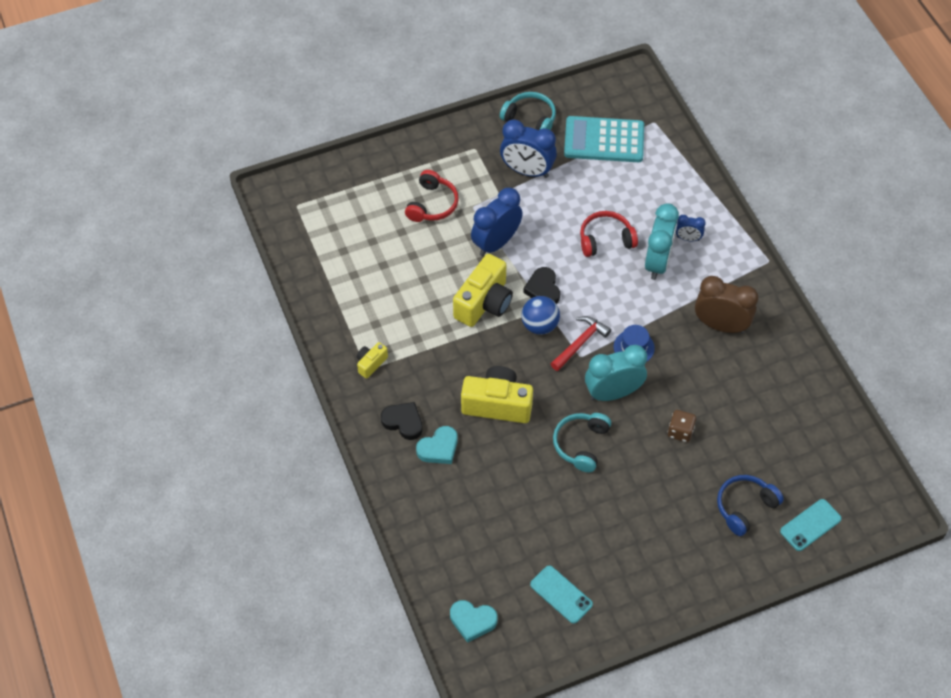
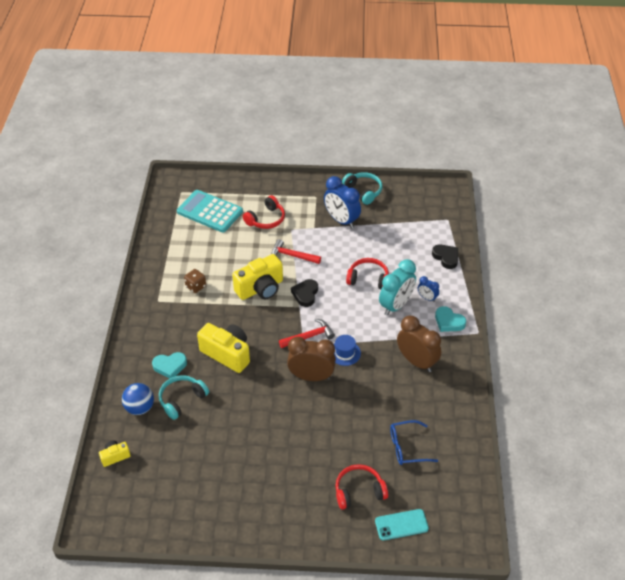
camera: 25 degrees right, 10 degrees down
(371, 363) = (162, 298): yellow camera -> yellow camera (115, 456)
(403, 422) = (158, 341): black heart -> black heart (446, 257)
(472, 621) = (115, 487): turquoise heart -> turquoise heart (448, 322)
(496, 243) = (292, 256): blue clock -> red hammer
(539, 325) = (288, 315): blue ball -> blue ball (140, 408)
(561, 594) = (187, 495): turquoise phone -> none
(581, 444) = (267, 401): turquoise headphones -> turquoise headphones (182, 399)
(604, 140) = (405, 219): turquoise calculator -> turquoise calculator (210, 211)
(613, 393) = (311, 377): turquoise clock -> brown clock
(680, 431) = (343, 420): brown dice -> brown dice (196, 286)
(745, 507) = (359, 491): blue headphones -> red headphones
(768, 433) = (407, 447): none -> blue glasses

